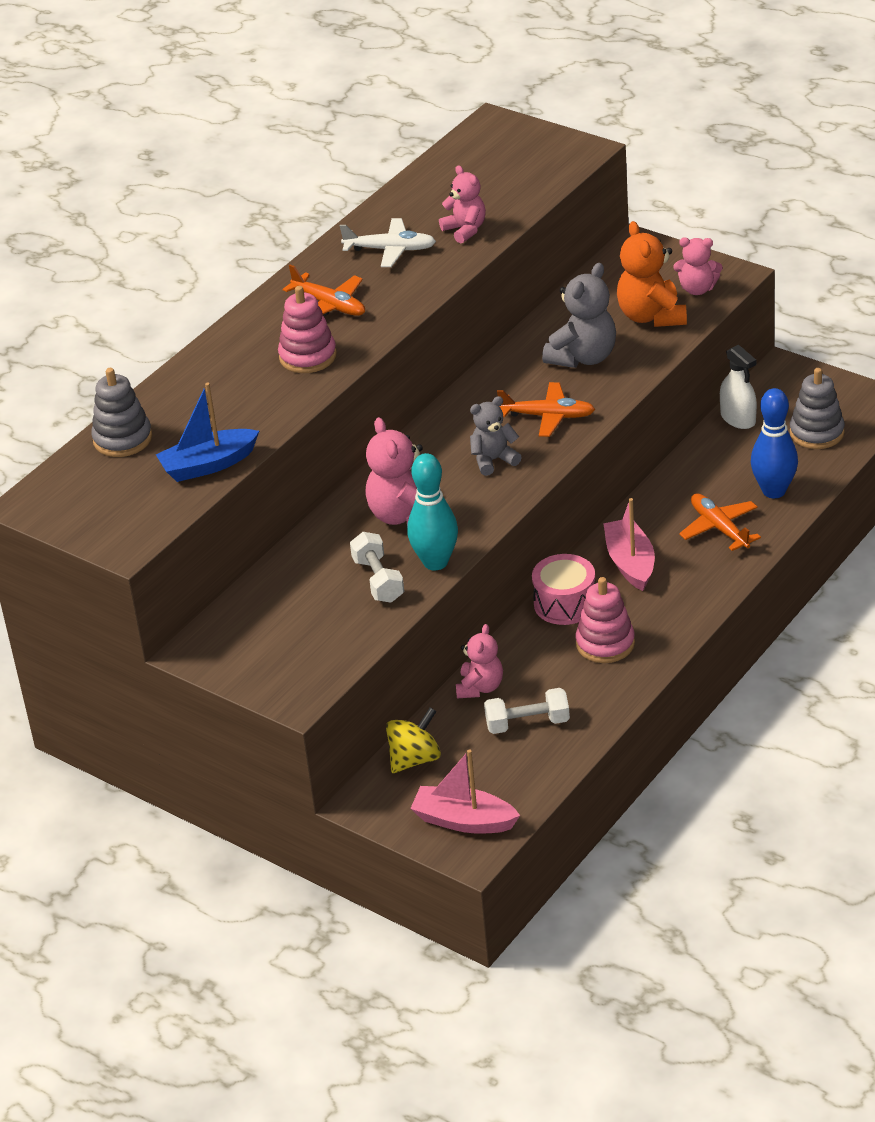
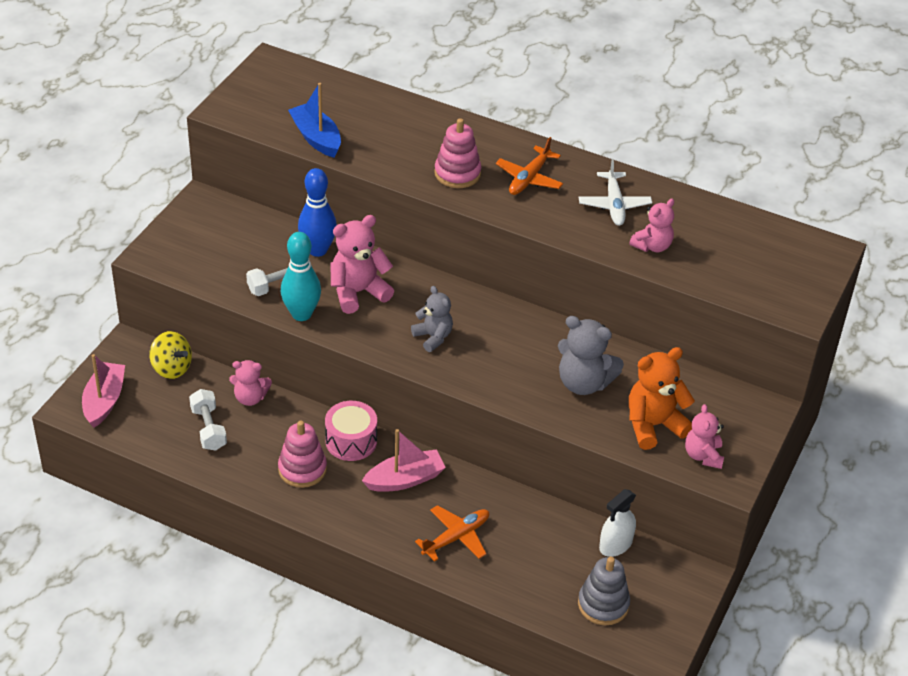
camera: 75 degrees right, 5 degrees up
(122, 439) = (347, 94): grey stacking toy -> none
(547, 416) = (496, 366): orange plane -> none
(774, 491) = (512, 574): blue bowling pin -> blue bowling pin (318, 250)

